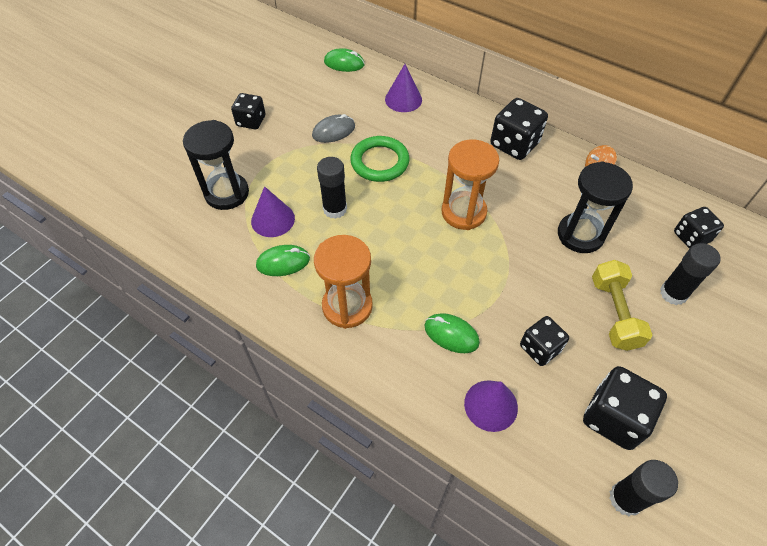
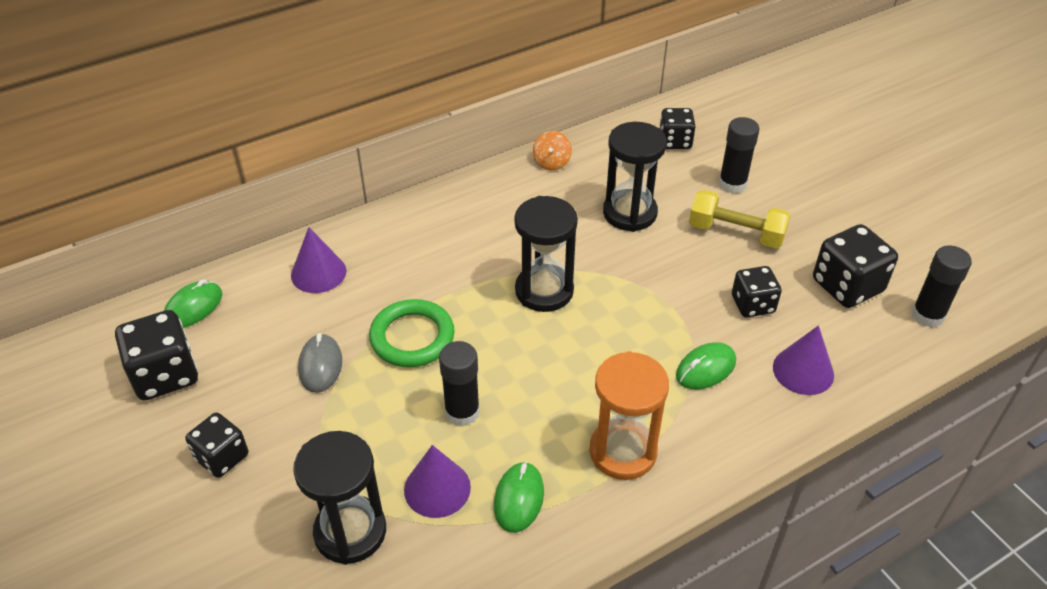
camera: 65 degrees left, 10 degrees down
(463, 212) = (544, 291): orange hourglass -> black hourglass
(514, 144) = (471, 206): black dice -> black dice (165, 375)

